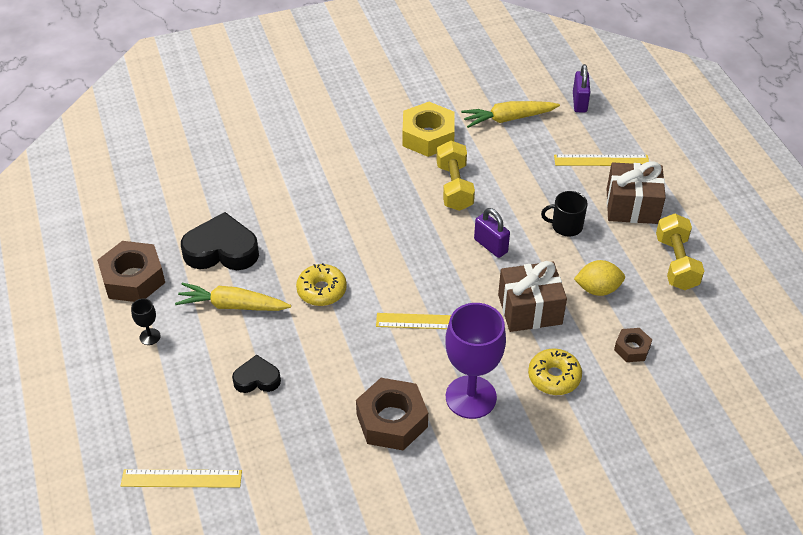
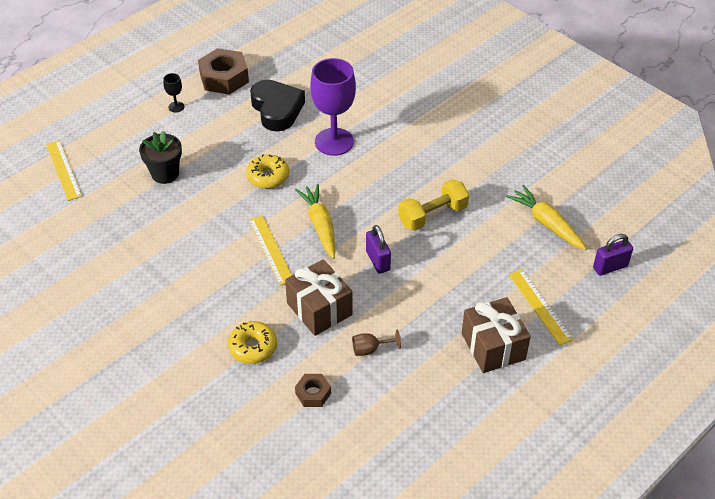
camera: 65 degrees right, 0 degrees up
(232, 305) = (226, 135): yellow carrot -> yellow carrot (320, 225)
(257, 379) = (165, 174): black heart -> black flower pot
(392, 420) = (161, 260): brown nut -> none
(428, 136) = (483, 179): yellow nut -> none
(471, 397) = (206, 300): purple goblet -> purple goblet (334, 142)
(490, 246) = (378, 261): purple padlock -> purple padlock turned 45 degrees counterclockwise
(566, 226) = (434, 305): black mug -> none
(597, 289) = (370, 349): yellow lemon -> brown goblet
(676, 263) = (439, 400): yellow dumbbell -> none

